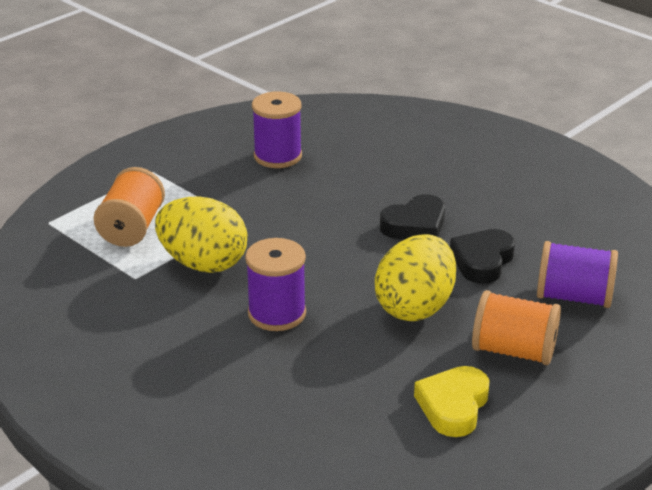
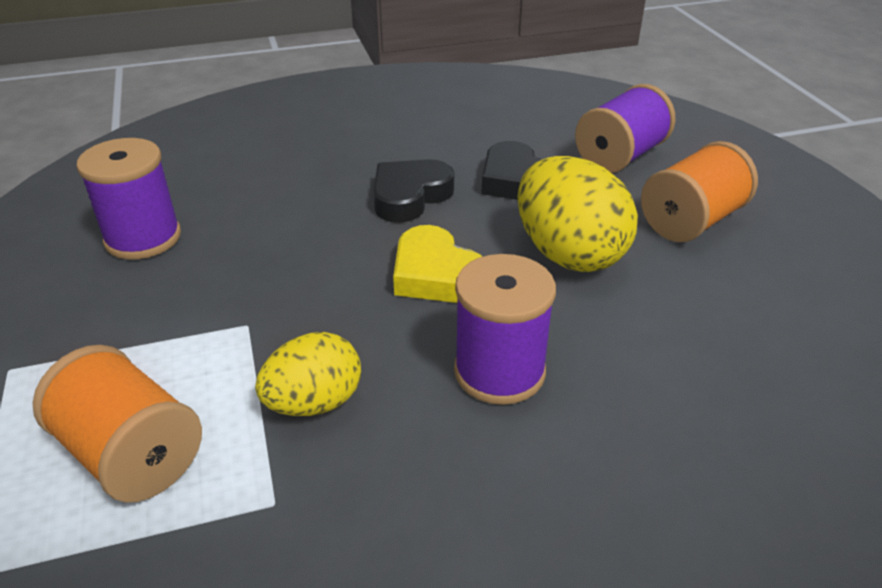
camera: 60 degrees left, 5 degrees up
(203, 263) = (314, 403): yellow egg -> yellow egg, size x0.63
(415, 225) = (410, 196): black heart -> black heart turned 135 degrees counterclockwise
(453, 406) = (775, 297): yellow heart -> yellow heart (435, 274)

